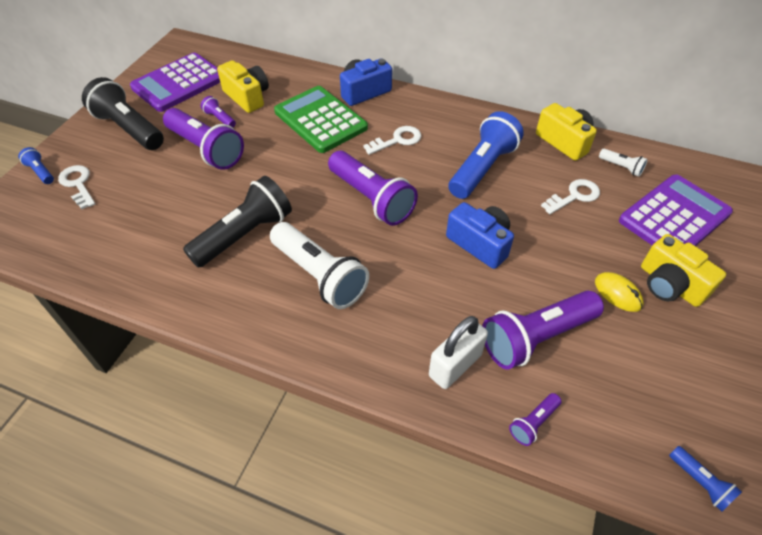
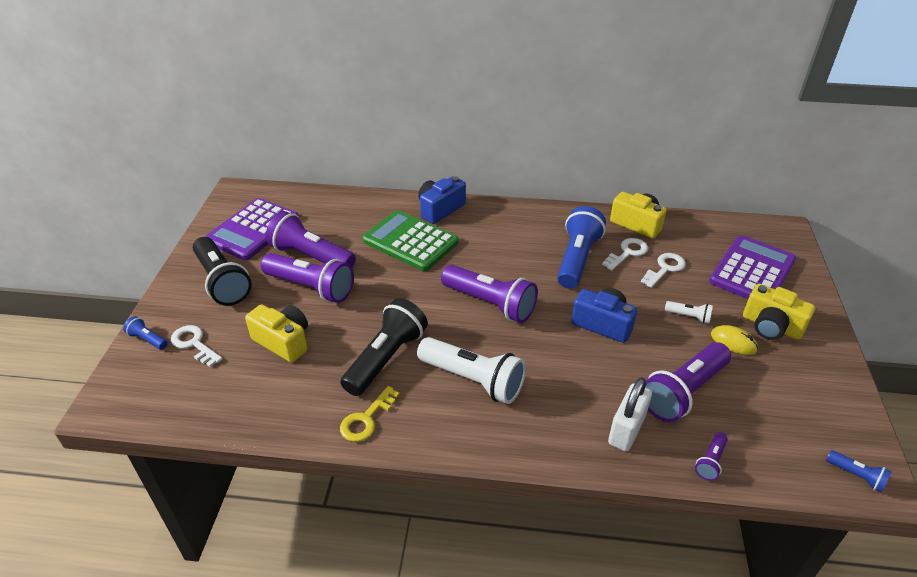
camera: 15 degrees left, 10 degrees down
(129, 129) = (222, 282): black flashlight -> black flashlight turned 150 degrees counterclockwise
(199, 292) = (366, 419): none -> yellow key
(220, 119) = (311, 256): purple flashlight -> purple flashlight, size x2.21
(247, 97) = (329, 232): yellow camera -> yellow camera (283, 341)
(397, 140) = (490, 247): white key -> white key (627, 253)
(621, 167) = (693, 237): white flashlight -> white flashlight (689, 316)

